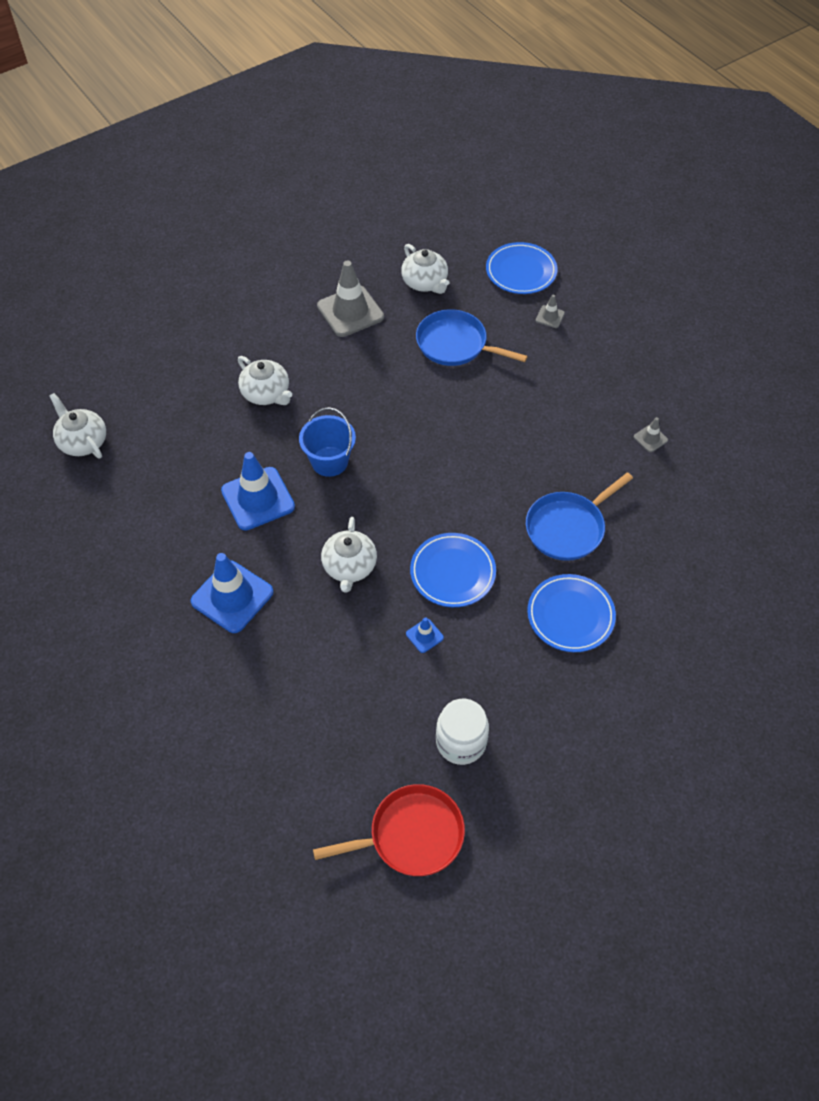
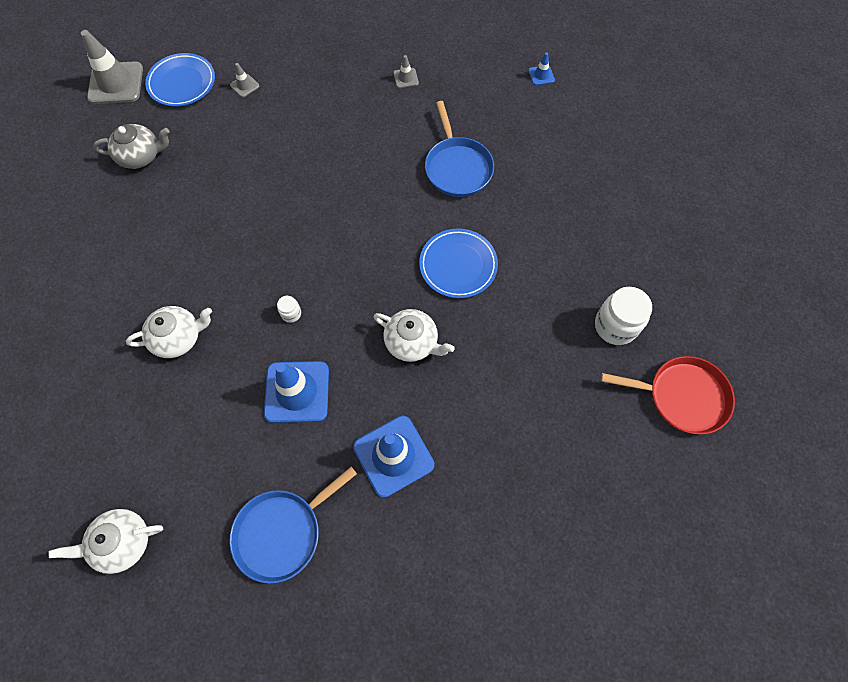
camera: 65 degrees left, 10 degrees up
(329, 461) = (291, 314): blue bucket -> white jar
(350, 311) = (130, 228): grey traffic cone -> grey traffic cone (116, 83)
(411, 835) = (682, 396): red pan -> red pan turned 90 degrees clockwise
(424, 636) = (508, 311): blue traffic cone -> blue traffic cone (541, 75)
(425, 283) = (141, 156): white teapot -> grey teapot
(455, 344) = (226, 163): blue pan -> blue pan (282, 532)
(570, 615) = (536, 202): blue plate -> none

